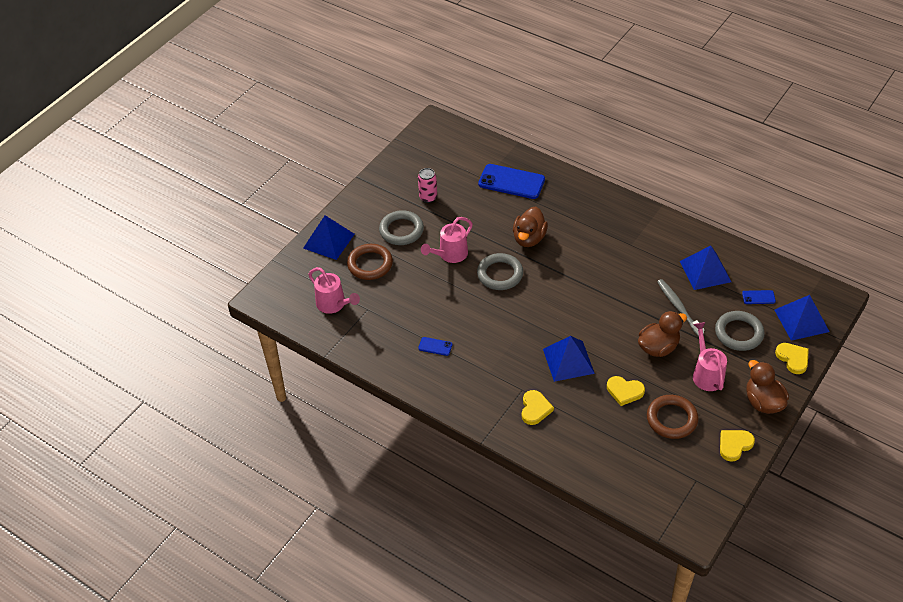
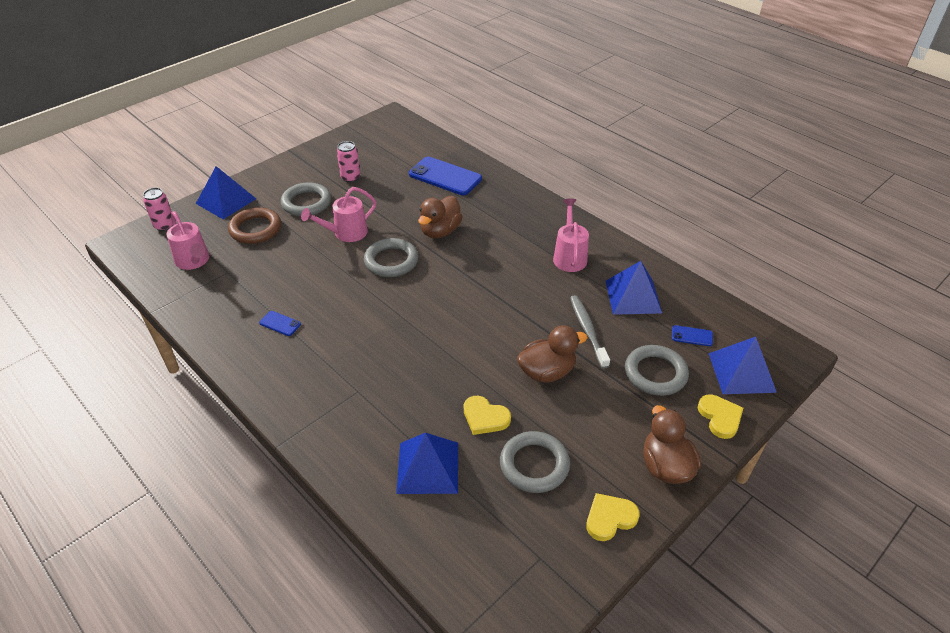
camera: 10 degrees right, 5 degrees down
(288, 275) = (165, 226): none -> pink can
(535, 409) = (363, 417): yellow heart -> none
(568, 361) = (429, 368): blue pyramid -> blue pyramid (428, 467)
(671, 419) = (534, 465): brown ring -> grey ring
(706, 373) = (598, 415): pink watering can -> pink watering can (569, 256)

